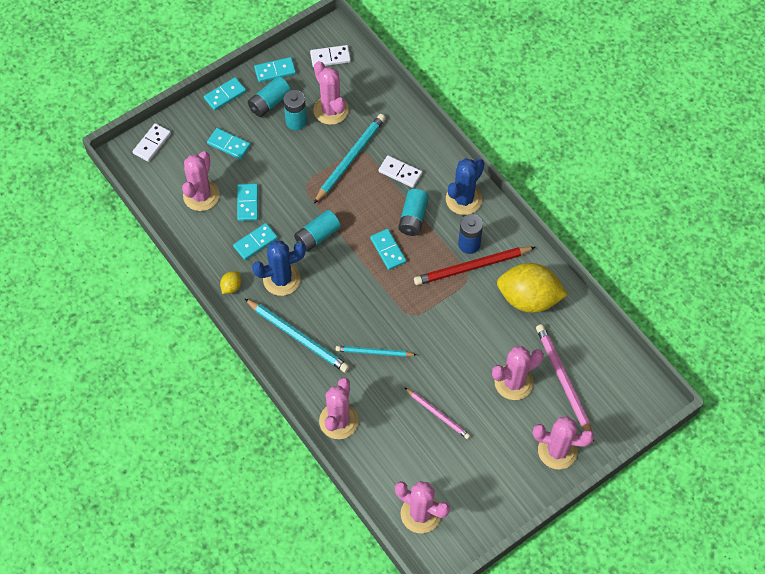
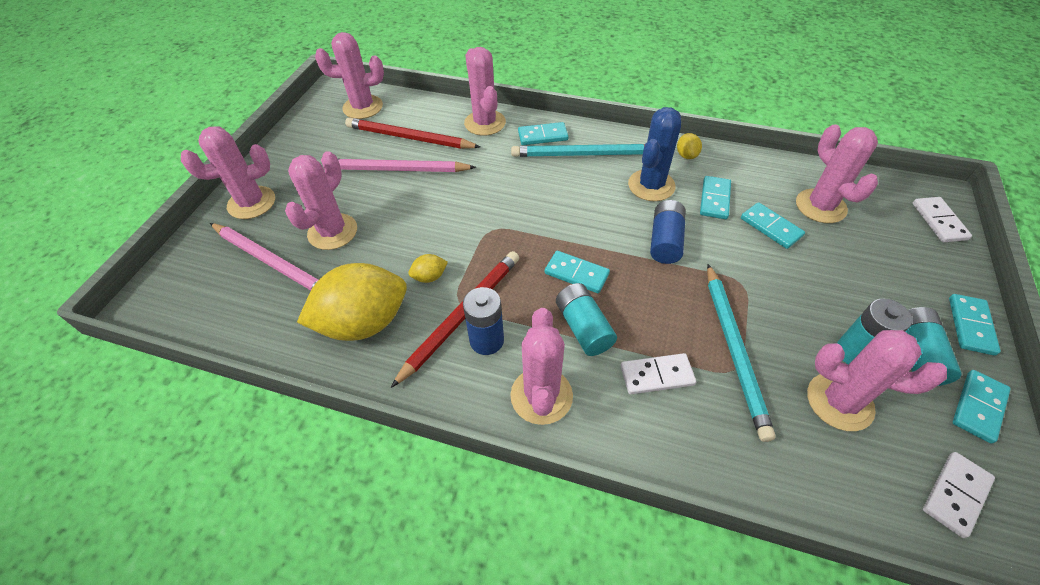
camera: 145 degrees right, 10 degrees down
(229, 145) = (875, 271): turquoise domino -> turquoise domino (543, 136)
(317, 236) = (665, 241): turquoise battery -> blue battery
(374, 352) = (500, 180): turquoise pencil -> none
(407, 444) = (409, 138): none -> red pencil
(438, 414) = (397, 170): pink pencil -> pink pencil, size x1.62
(463, 199) = (541, 396): blue cactus -> pink cactus
(473, 304) = (430, 277): none -> yellow lemon

